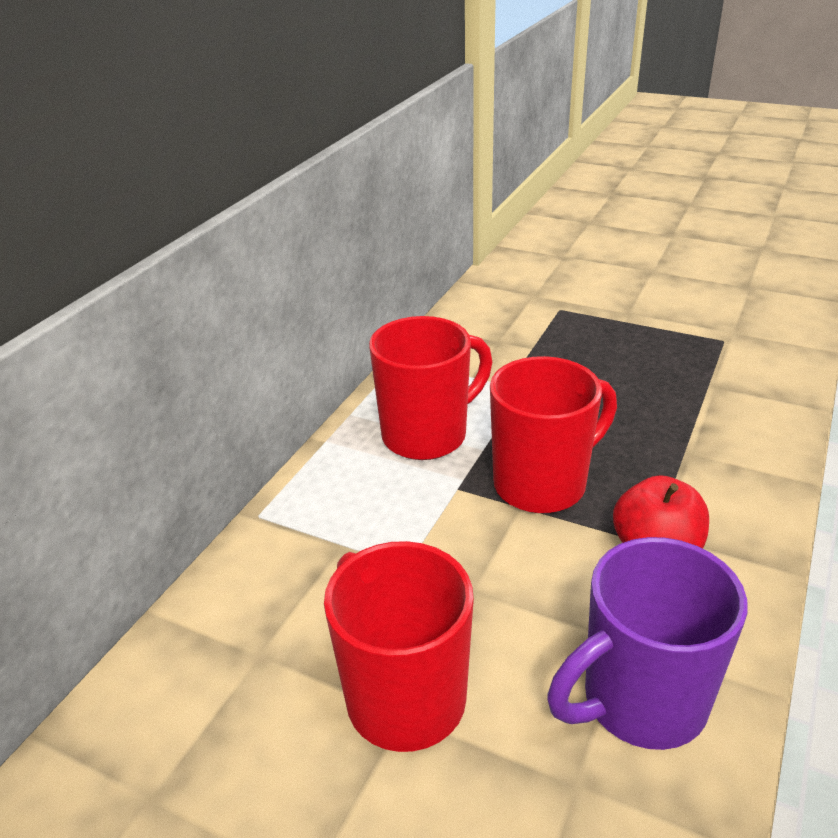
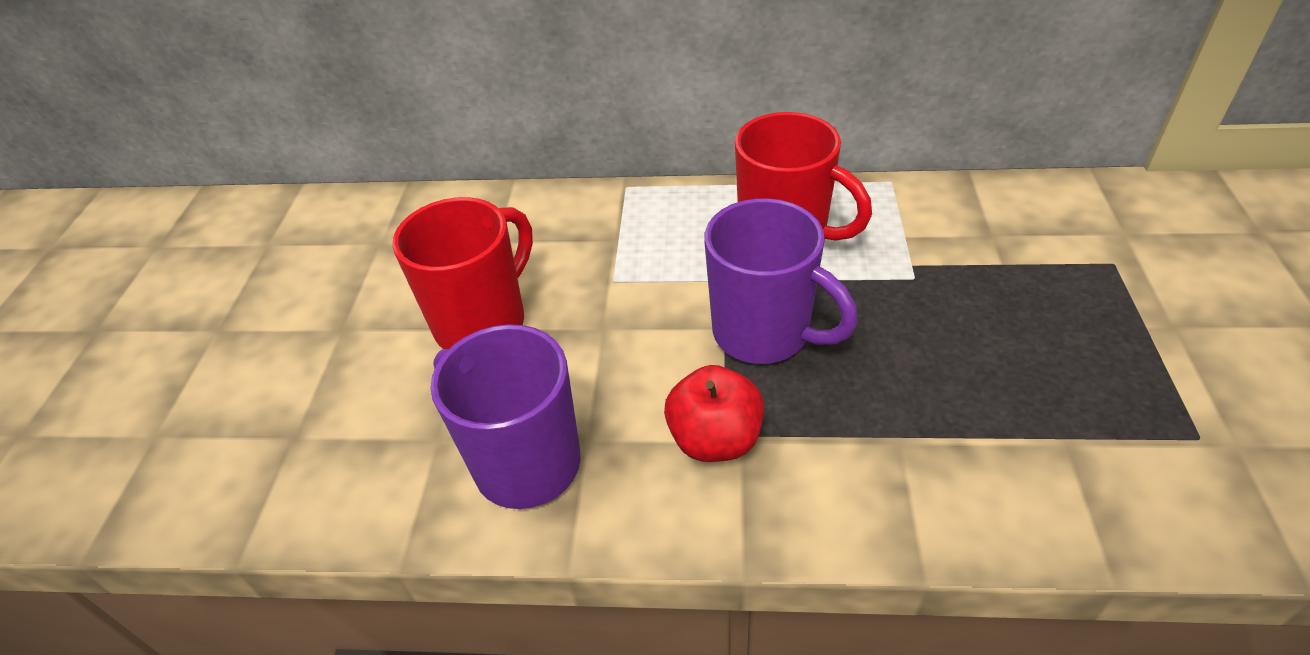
camera: 70 degrees right, 10 degrees up
(542, 484) = (764, 334): red mug -> purple mug

